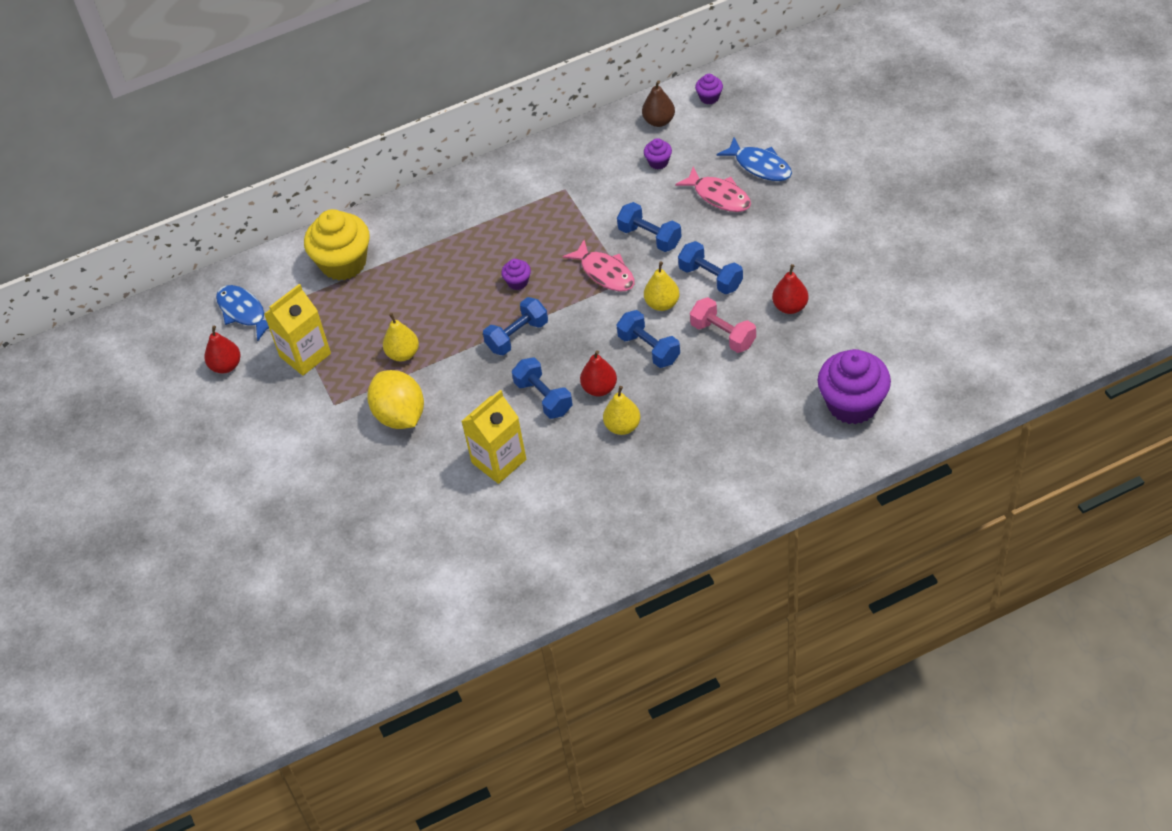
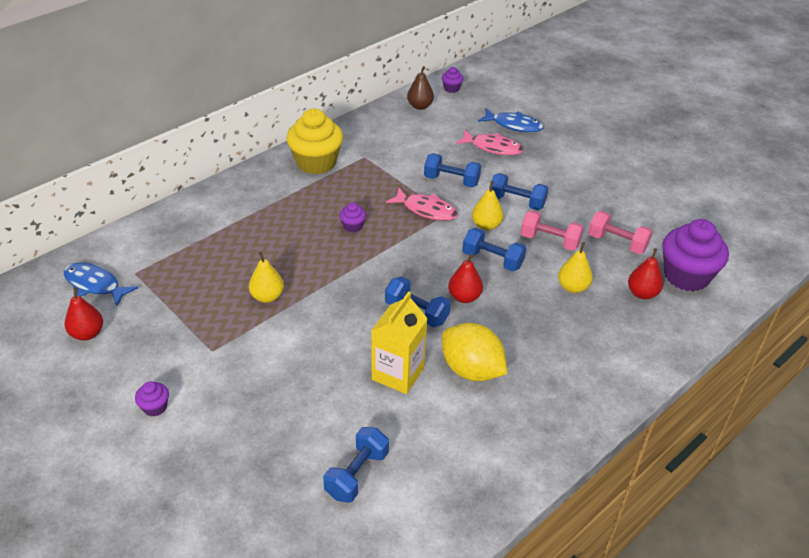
camera: 25 degrees left, 10 degrees down
(305, 355) = (169, 312): yellow carton -> none
(343, 263) = (184, 233): yellow cupcake -> yellow cupcake (316, 162)
(400, 415) = (283, 349): yellow lemon -> yellow lemon (471, 370)
(517, 336) = (370, 267): blue dumbbell -> blue dumbbell (357, 474)
(622, 426) = (500, 324): yellow pear -> yellow pear (573, 287)
(658, 162) = (433, 131): purple cupcake -> purple cupcake (155, 407)
(790, 306) = (592, 213): red pear -> red pear (642, 293)
(798, 349) = (617, 243): none -> pink dumbbell

